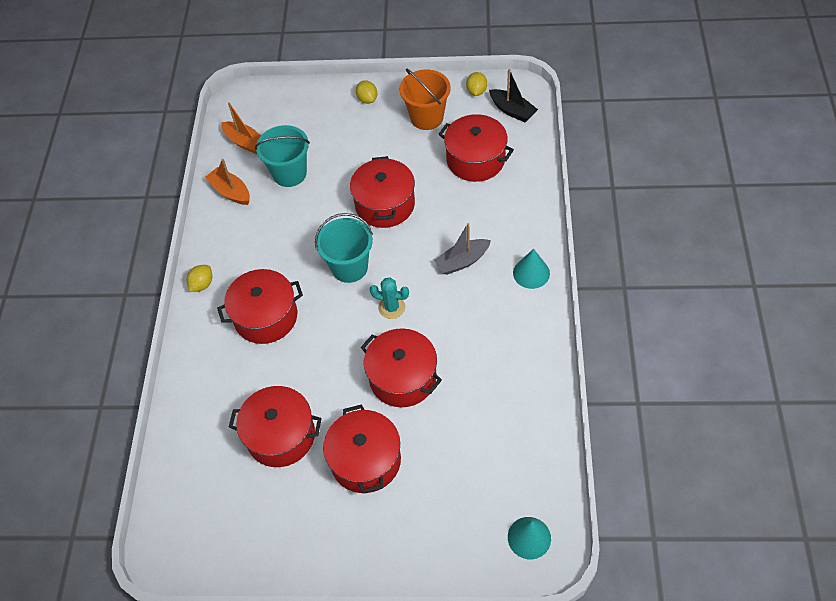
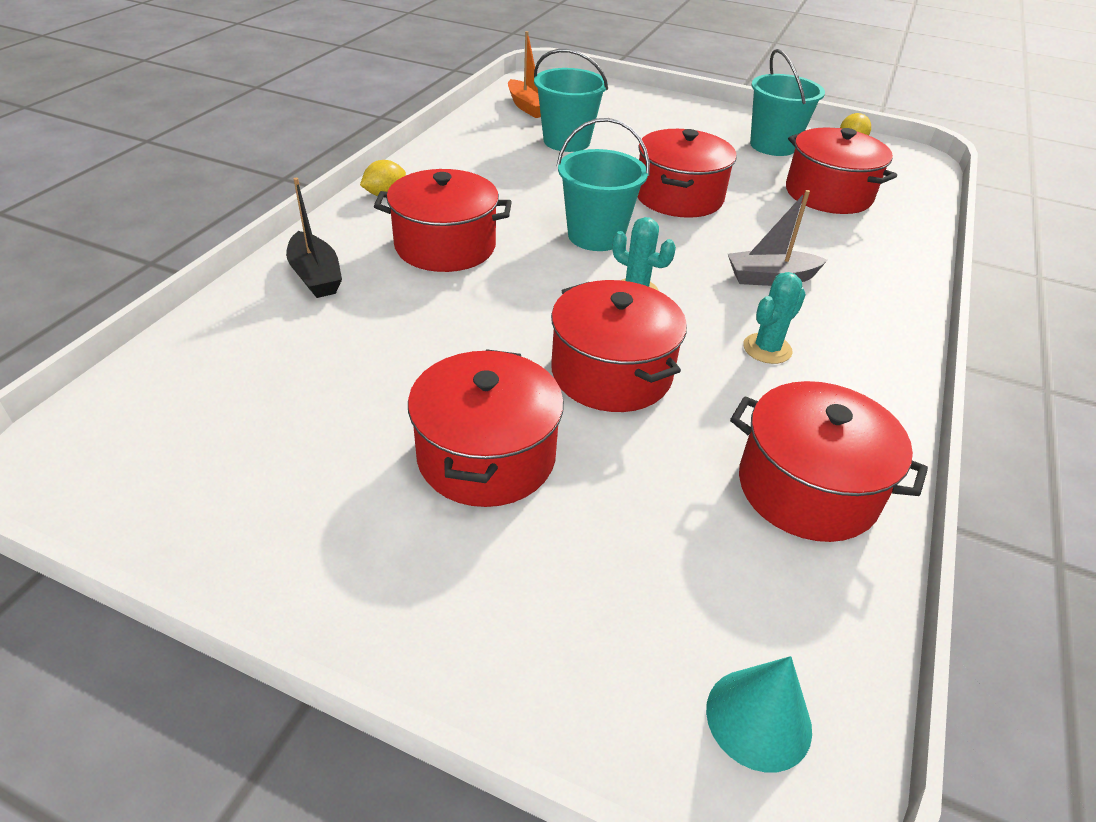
camera: 15 degrees right, 15 degrees down
(231, 192) = (483, 135): orange boat -> none
(281, 435) = (369, 375): red pot -> red pot (807, 488)
(367, 99) = (701, 115): yellow lemon -> none
(427, 117) = (773, 146): orange bucket -> turquoise bucket
(476, 323) = (767, 349): none -> turquoise cactus
(512, 111) = (897, 169): black boat -> black boat (316, 276)
(531, 273) = (881, 322): turquoise cone -> none

